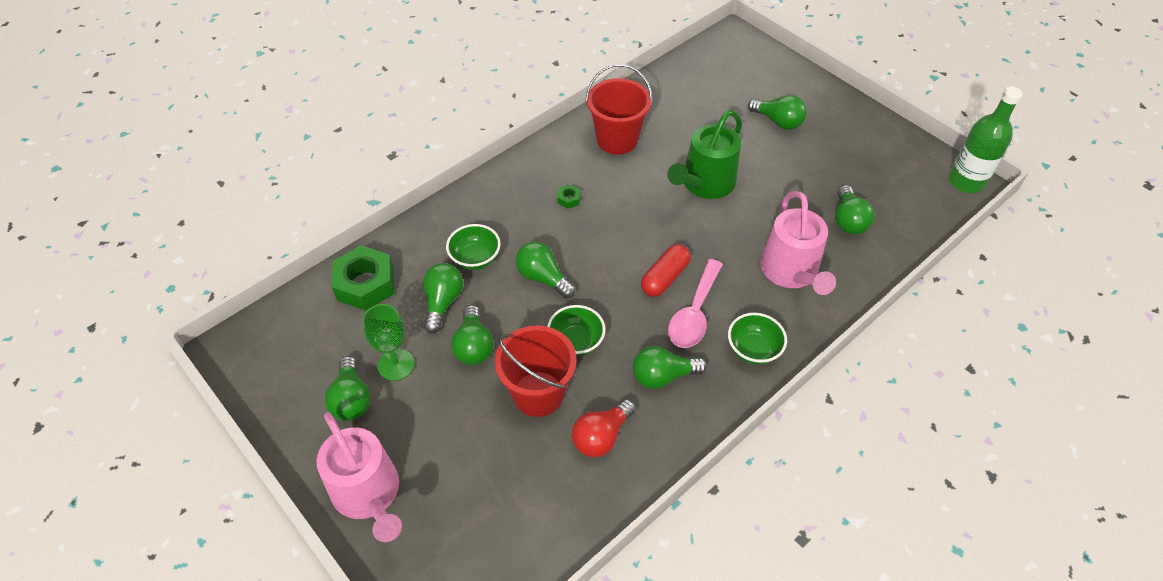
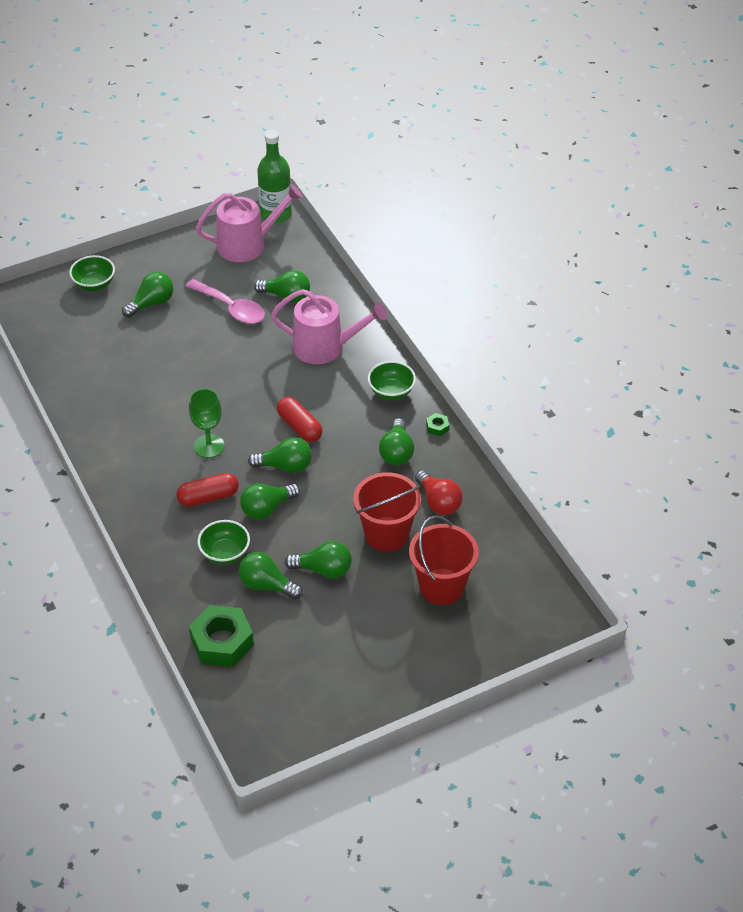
camera: 75 degrees left, 5 degrees down
(351, 399) = (349, 664): green light bulb -> green light bulb (285, 466)
(368, 494) = (444, 660): pink watering can -> pink watering can (247, 244)
(396, 364) = (323, 628): green goblet -> green goblet (209, 446)
(543, 228) = (208, 497): none -> red capsule
(569, 199) = (180, 472): green nut -> green nut (437, 427)
(576, 342) = (344, 499): green bowl -> green bowl (94, 284)
(617, 140) = (119, 420): red bucket -> red bucket (441, 586)
(694, 313) = (343, 417): pink spoon -> pink spoon (231, 308)
(705, 183) = (205, 373): green watering can -> none

